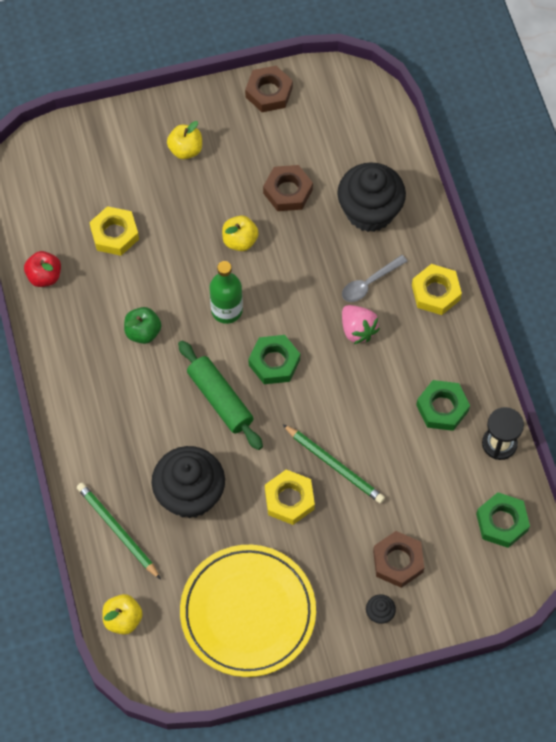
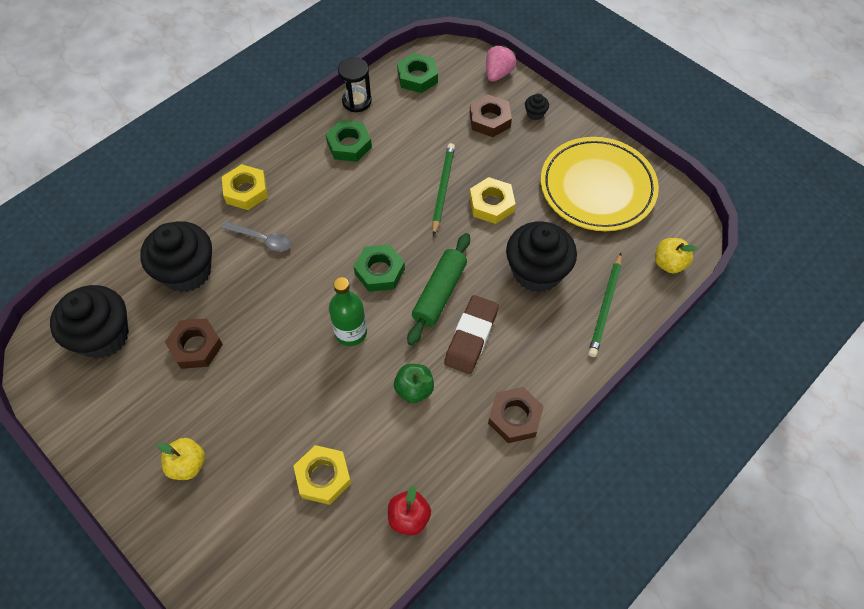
camera: 120 degrees left, 5 degrees down
(161, 401) = (471, 337): none -> brown eraser
(240, 241) = (271, 359): yellow apple -> none
(269, 92) = (80, 422): brown nut -> brown nut (514, 417)
(340, 130) = (103, 336): none -> black cupcake
(357, 330) = (312, 227): pink strawberry -> pink strawberry (498, 73)

